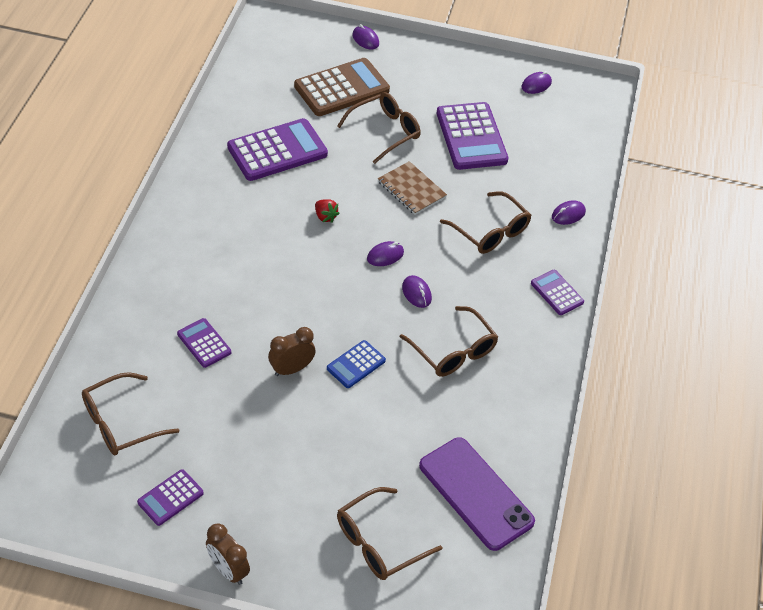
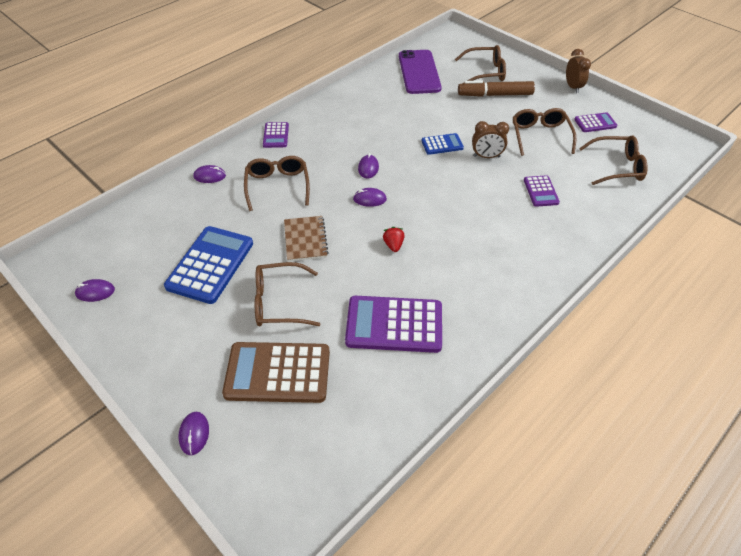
camera: 145 degrees left, 0 degrees up
(337, 493) = (495, 95): none -> brown marker
(453, 351) = (374, 130): brown glasses -> brown glasses (540, 136)
(471, 137) = (210, 265): purple calculator -> blue calculator

